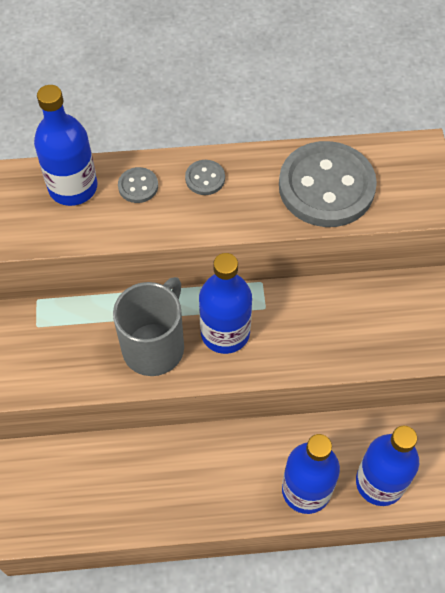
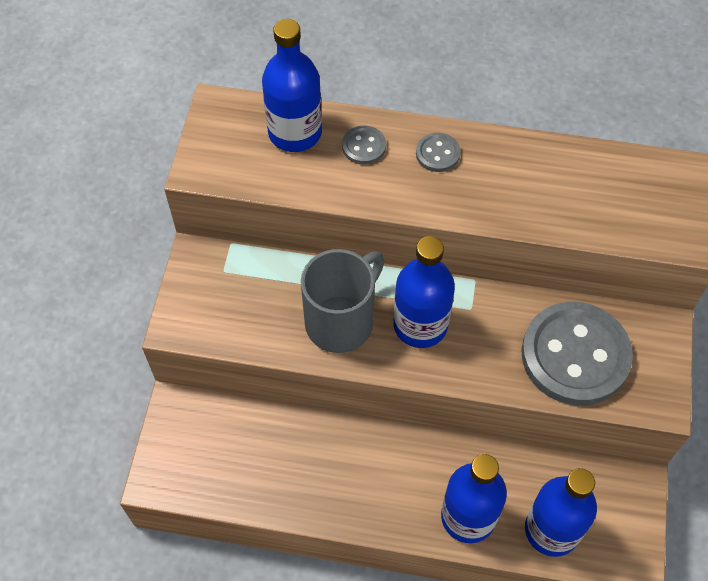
camera: 15 degrees right, 0 degrees up
(326, 187) = (568, 191): grey button -> grey button (575, 355)

